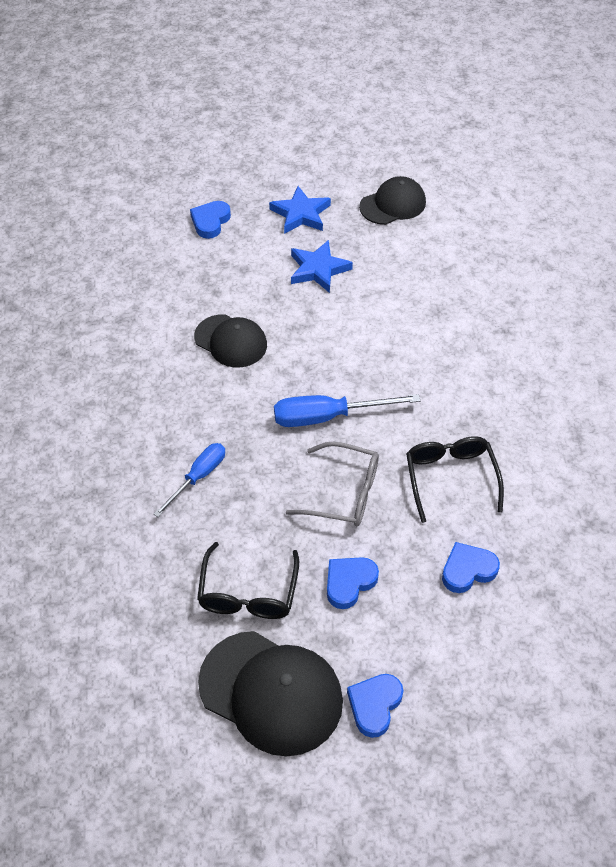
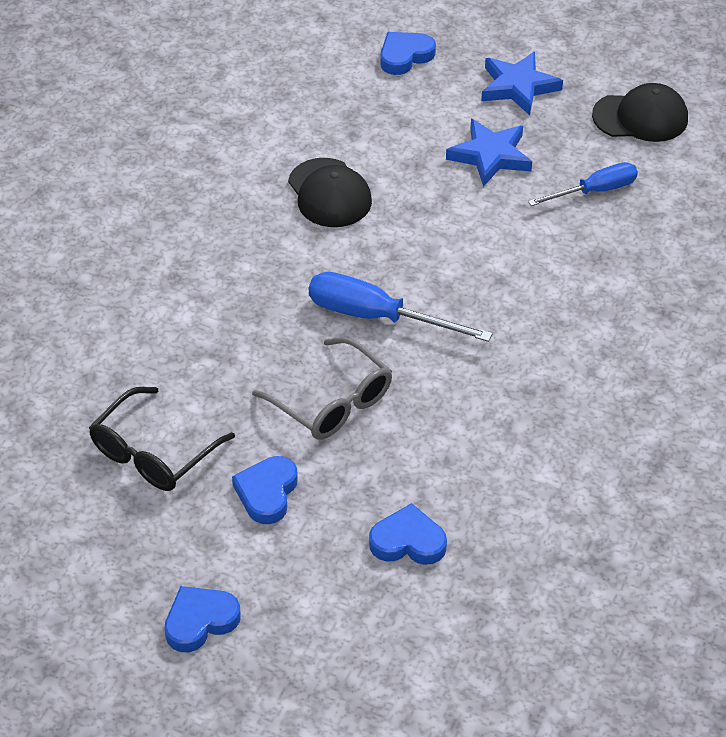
camera: 30 degrees right, 5 degrees down
(198, 477) = (188, 317): blue screwdriver -> blue screwdriver (594, 191)
(271, 692) = (104, 557): black cap -> none
(349, 583) = (267, 493): blue heart -> blue heart turned 60 degrees counterclockwise
(450, 478) = (466, 440): black glasses -> none

